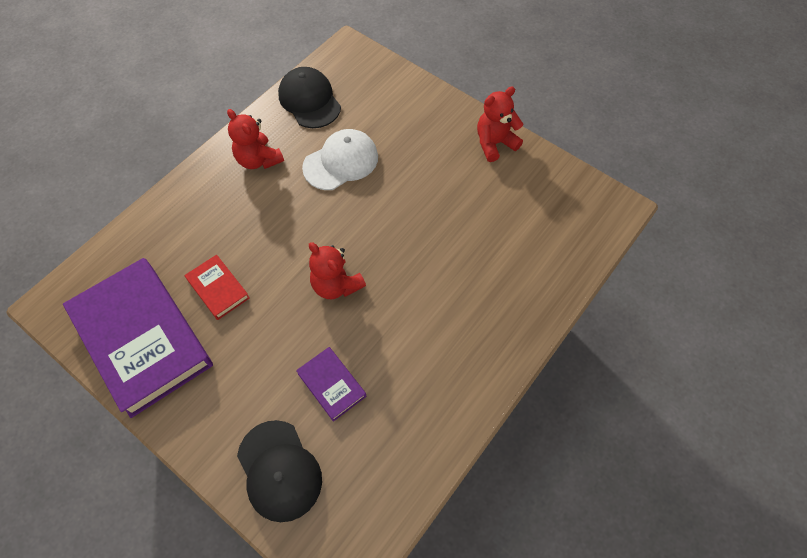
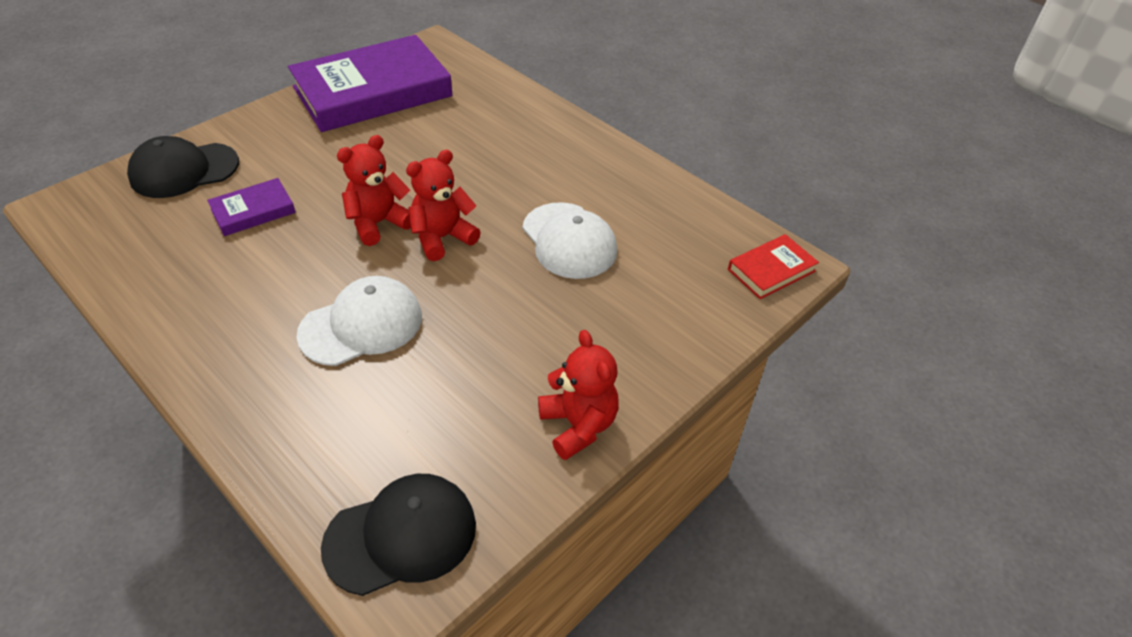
camera: 95 degrees right, 15 degrees down
(218, 289) = (410, 137): red book -> red book (771, 270)
(258, 160) = (585, 170): red teddy bear -> red teddy bear (442, 238)
(309, 100) = (685, 218): black cap -> black cap (401, 535)
(443, 269) = (361, 325): none -> white cap

